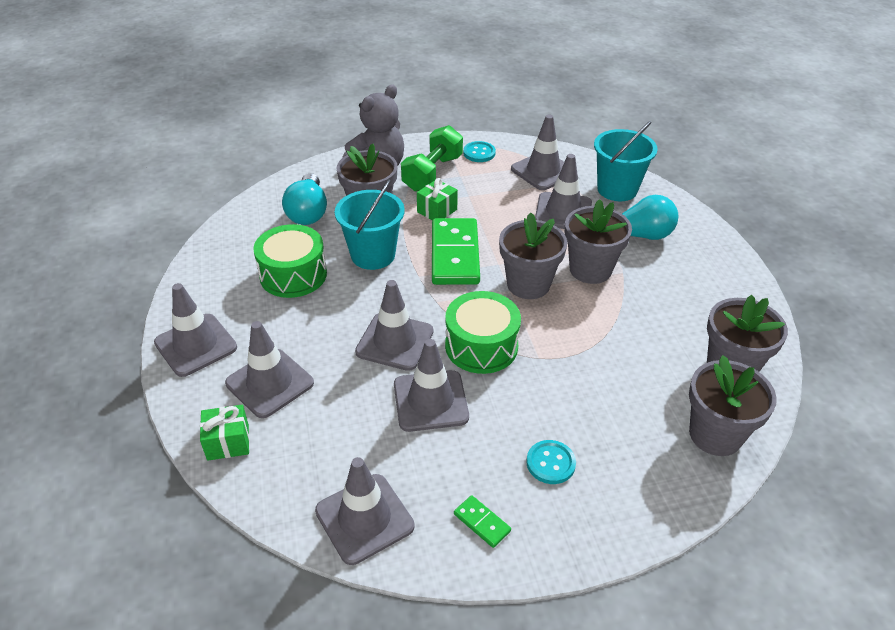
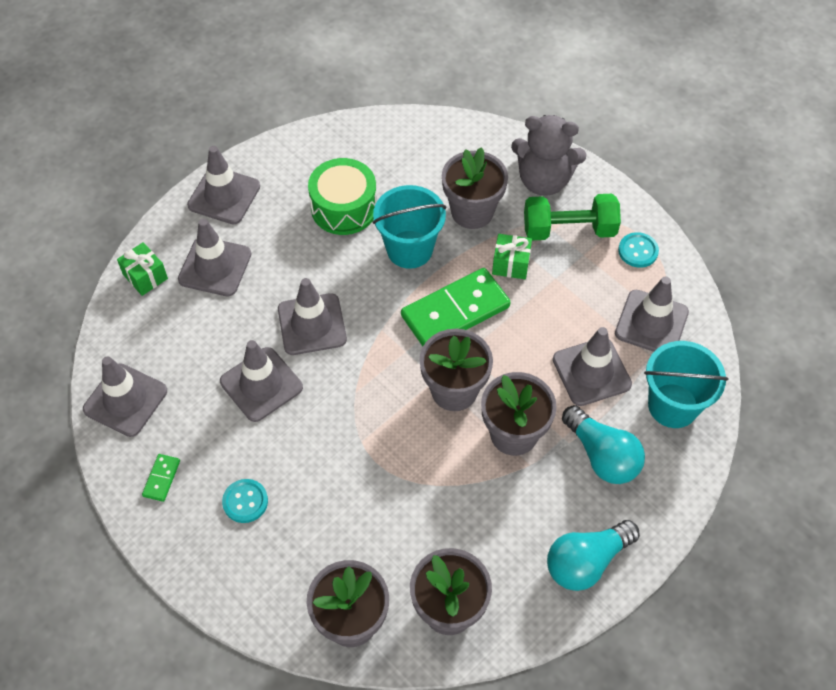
camera: 60 degrees right, 15 degrees up
(308, 212) = (434, 168): turquoise light bulb -> turquoise light bulb (586, 562)
(481, 346) = (347, 390): green drum -> none

